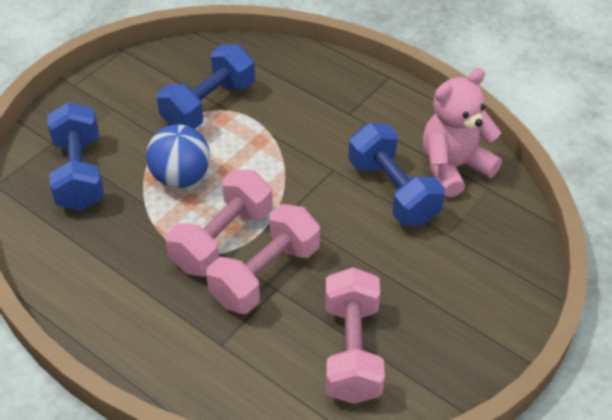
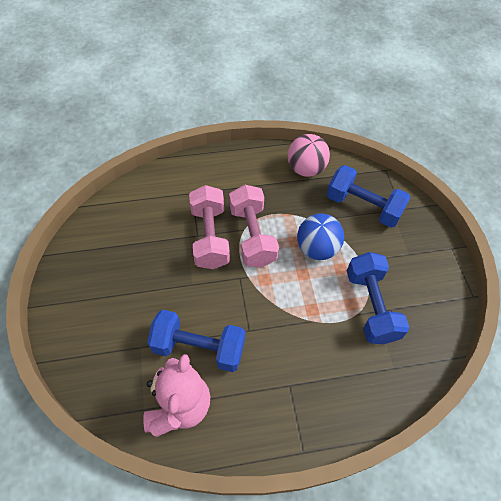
camera: 130 degrees right, 10 degrees up
(64, 257) = (306, 169): none -> pink ball
(352, 350) = (129, 237): pink dumbbell -> none

